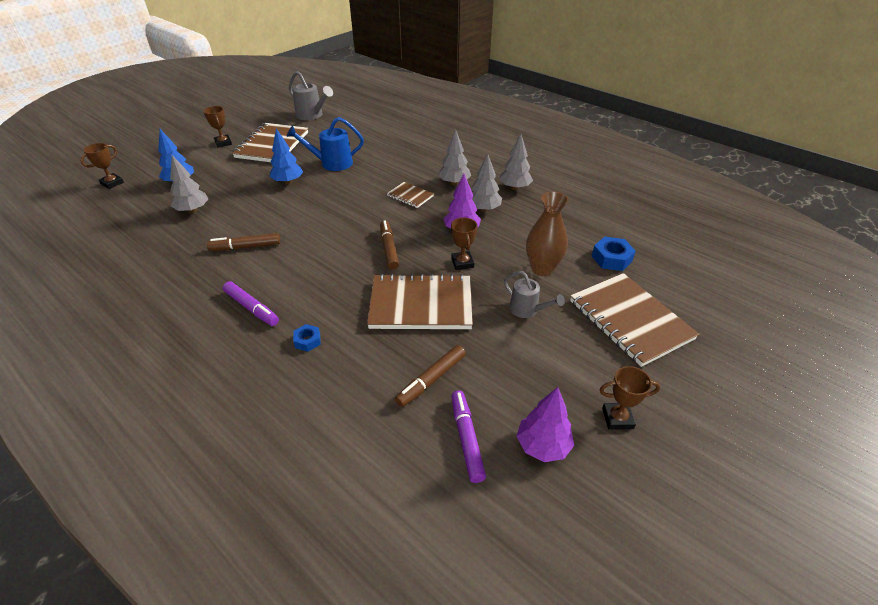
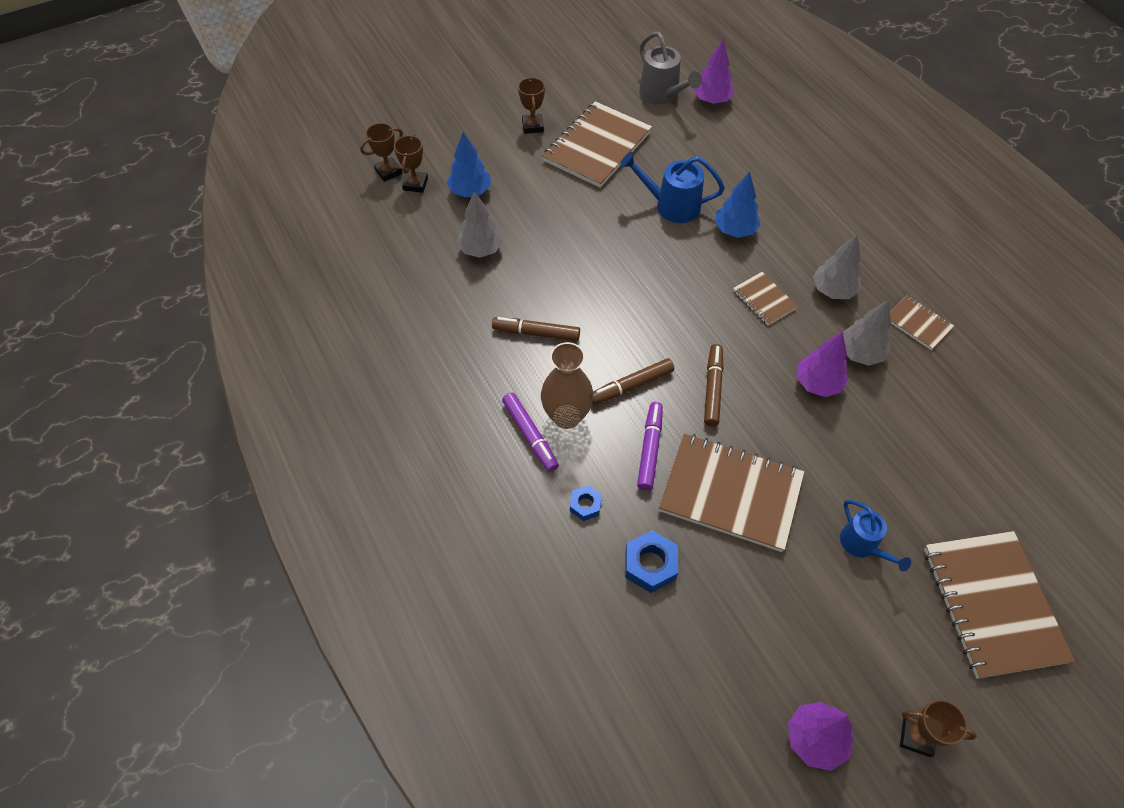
camera: 20 degrees right, 15 degrees up
(288, 182) = (606, 227): blue tree -> blue tree (734, 230)
(345, 113) = (712, 100): none -> purple tree
(431, 380) = (714, 608): brown marker -> brown marker (631, 386)
(462, 263) = (802, 442): brown trophy -> brown trophy (415, 184)
(466, 438) = (732, 699): purple marker -> purple marker (650, 449)
(514, 187) = (918, 323): grey tree -> brown notebook
(527, 310) = (862, 545): grey watering can -> blue watering can
(542, 269) = (905, 484): brown vase -> brown vase (566, 416)
(611, 258) = (1009, 496): blue nut -> blue nut (650, 564)

